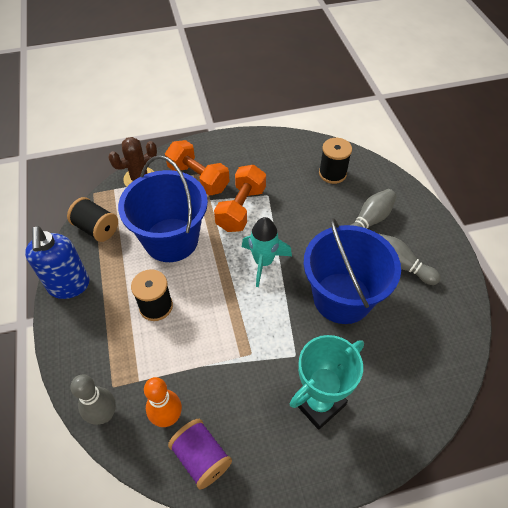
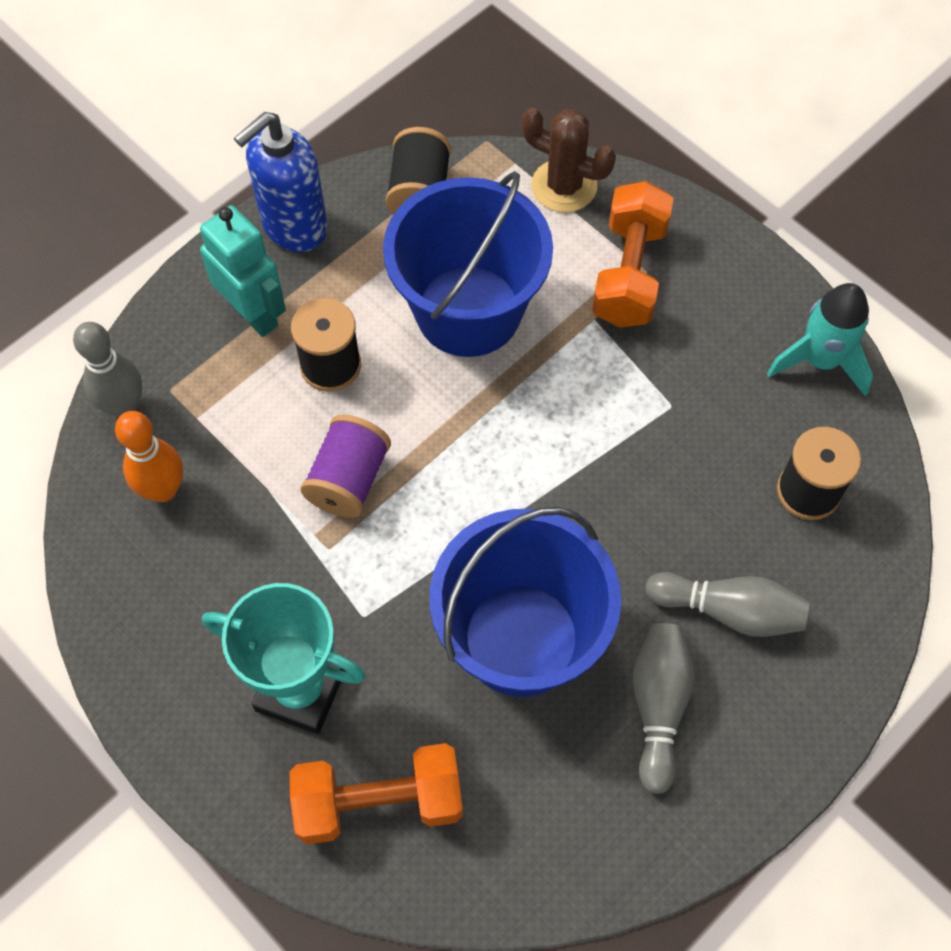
camera: 60 degrees right, 10 degrees up
(101, 326) = (254, 313): none -> turquoise robot
(201, 458) = (128, 568): purple spool -> purple spool (349, 479)
(241, 209) = (608, 379): orange dumbbell -> orange dumbbell (379, 802)
(263, 262) = (515, 476): turquoise rocket -> turquoise rocket (820, 360)

